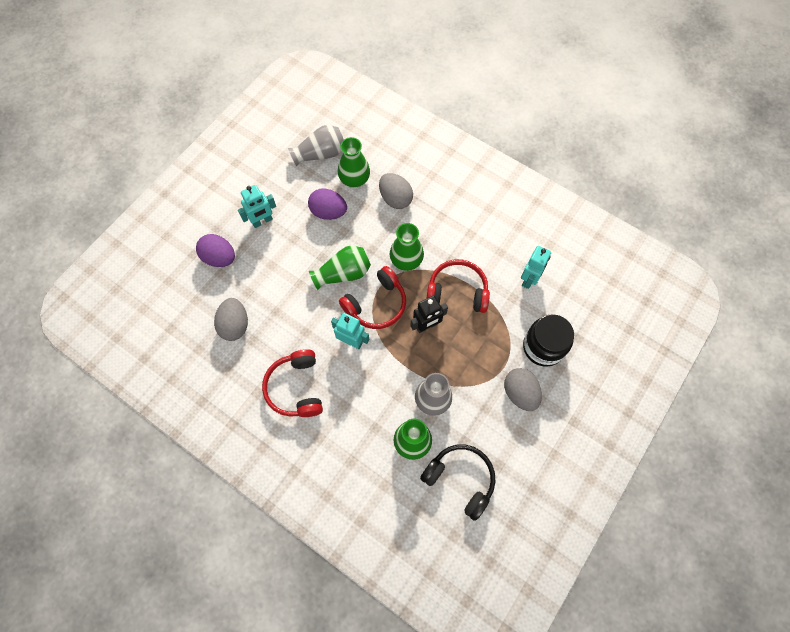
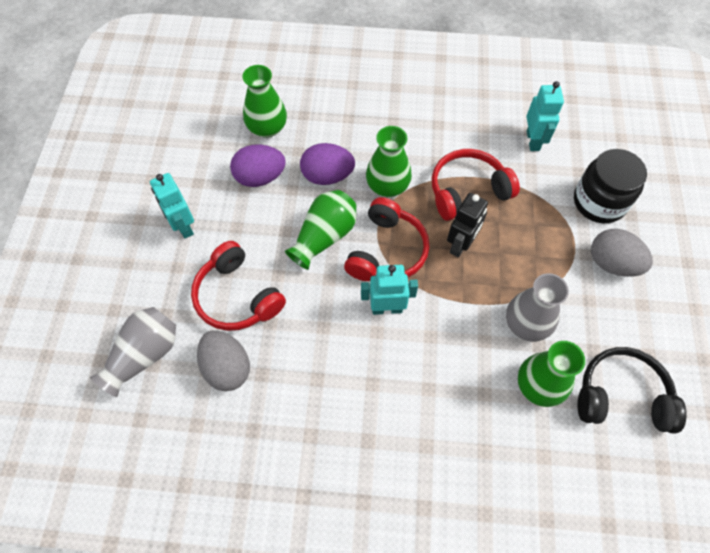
camera: 30 degrees left, 5 degrees down
(220, 258) = (154, 296): purple egg -> purple egg (327, 176)
(262, 221) = (183, 226): turquoise robot -> turquoise robot turned 120 degrees clockwise
(296, 388) = (356, 402): red headphones -> red headphones (237, 297)
(320, 154) = (207, 119): grey vase -> grey vase (144, 355)
(395, 199) = (329, 127): grey egg -> none

